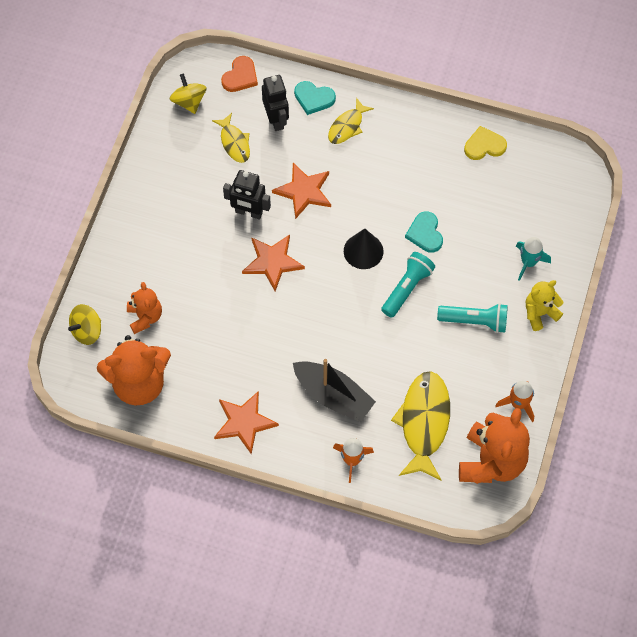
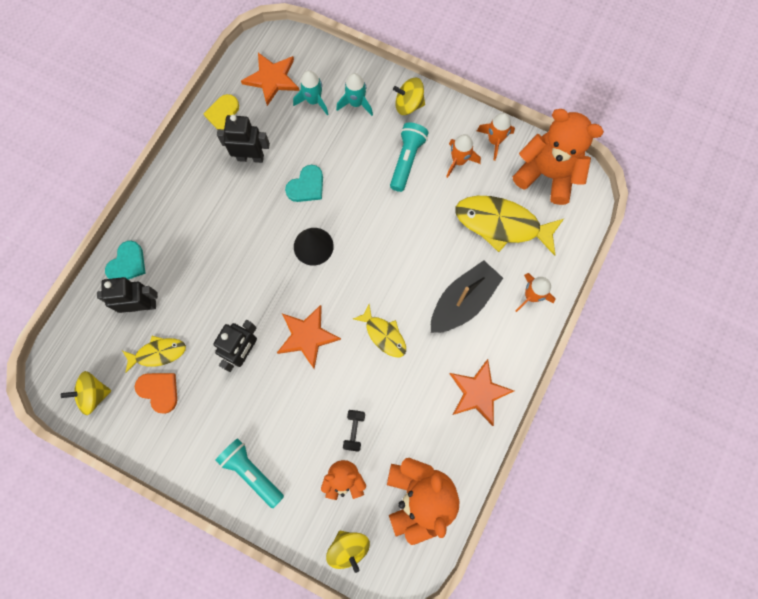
camera: 80 degrees left, 10 degrees up
(190, 318) = (354, 431): none -> black dumbbell
(240, 76) = (78, 334): orange heart -> orange heart (159, 391)
(304, 191) = (234, 291): orange star -> orange star (272, 79)
(347, 126) = (169, 236): yellow fish -> yellow fish (384, 335)
(407, 288) = (361, 213): turquoise flashlight -> turquoise flashlight (251, 472)
(425, 233) = (306, 186): turquoise heart -> turquoise heart turned 45 degrees counterclockwise
(444, 177) = (250, 157): none -> black robot
(486, 371) = (458, 161): none -> orange rocket
(521, 222) = (313, 101): none -> turquoise rocket
(540, 313) = (408, 104): yellow teddy bear -> yellow spinning top

